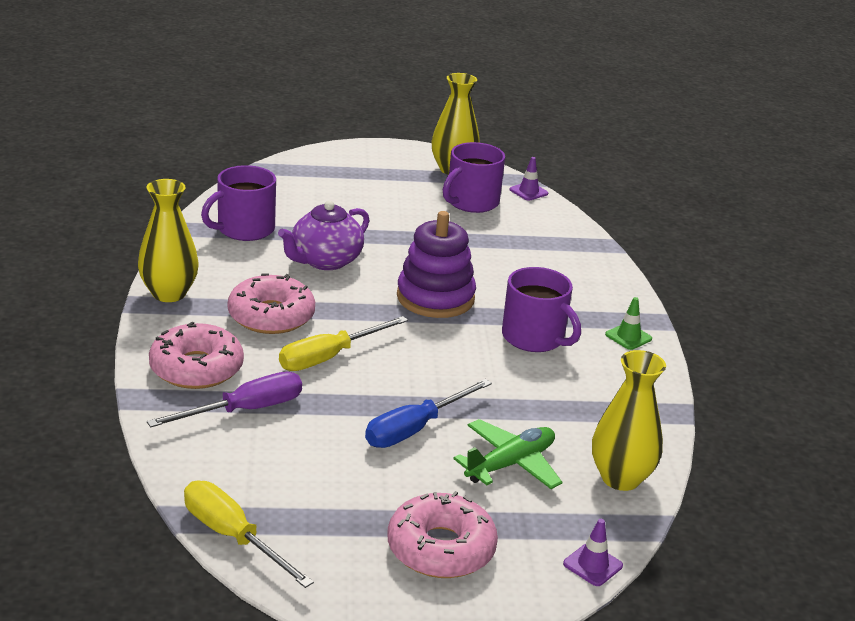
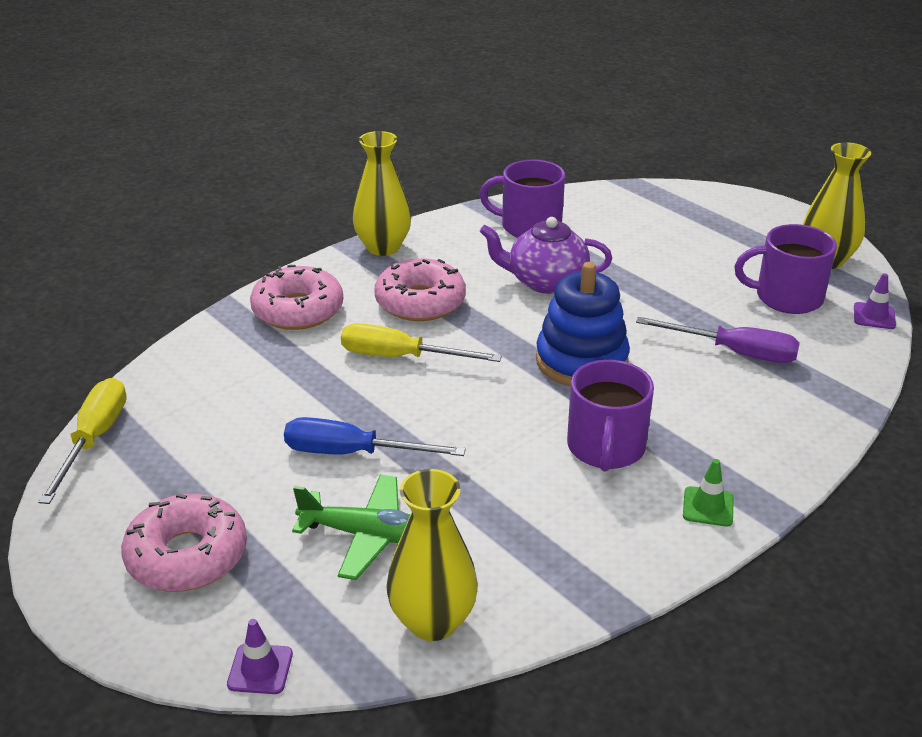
camera: 55 degrees right, 5 degrees up
(244, 410) = (269, 359): purple screwdriver -> purple screwdriver (734, 352)
(435, 298) = (581, 361): purple stacking toy -> blue stacking toy

